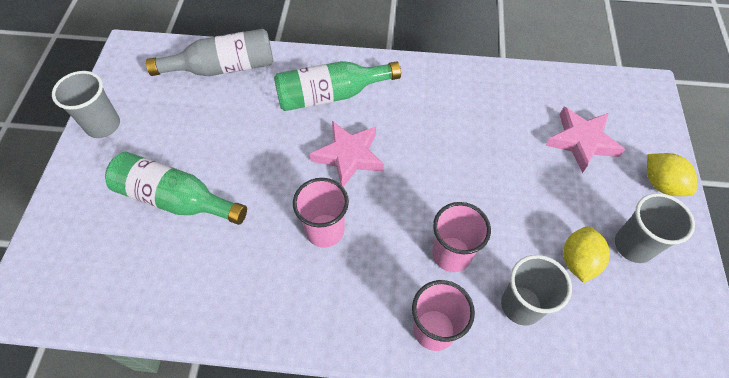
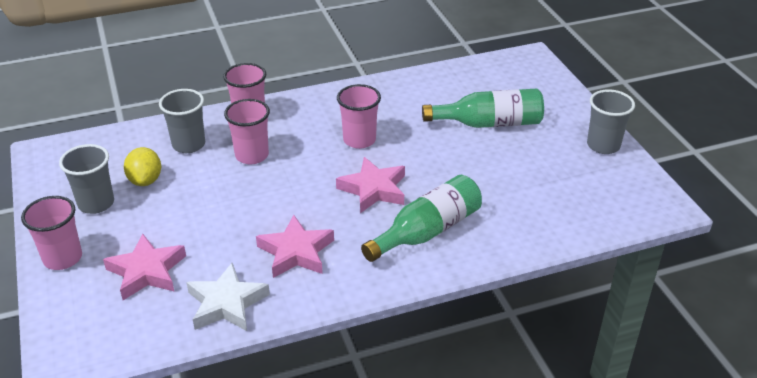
camera: 155 degrees right, 20 degrees down
(223, 68) = (556, 220): grey bottle -> none
(448, 115) = (296, 252): none -> pink star
(518, 89) = (226, 303): none -> white star
(661, 184) = (63, 258): yellow lemon -> pink cup

